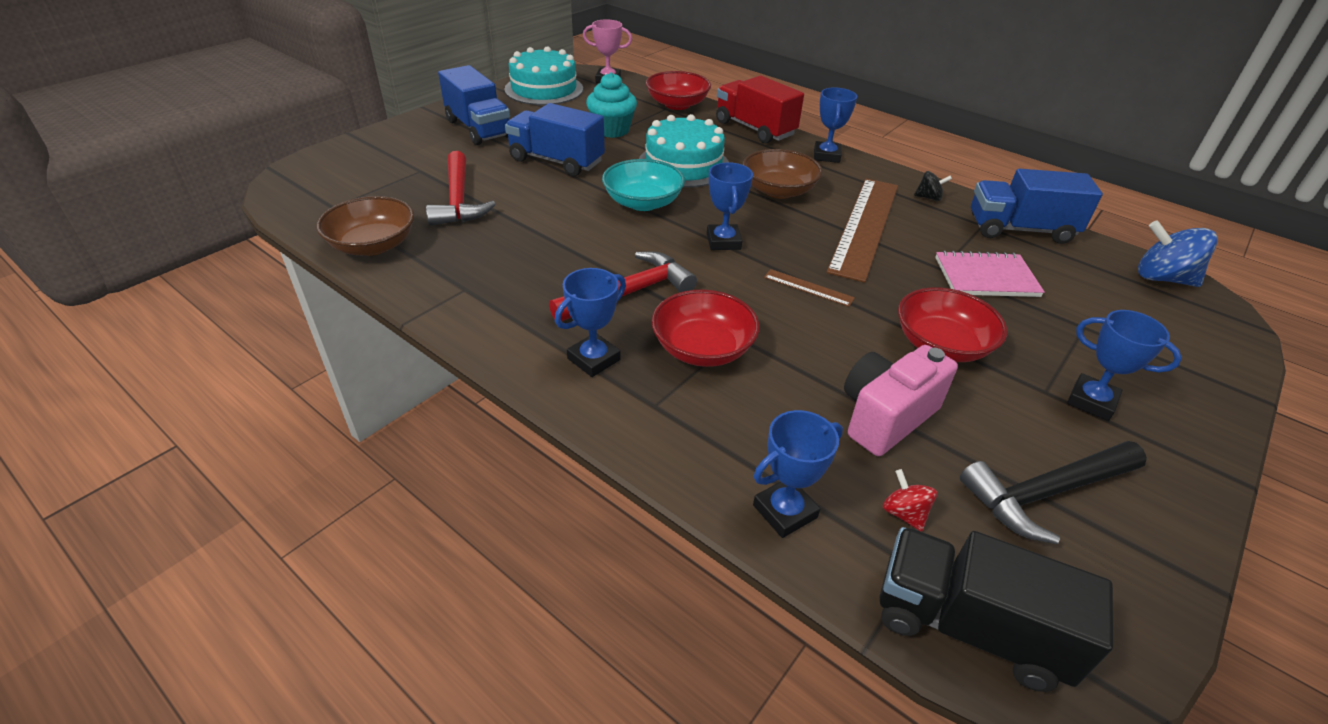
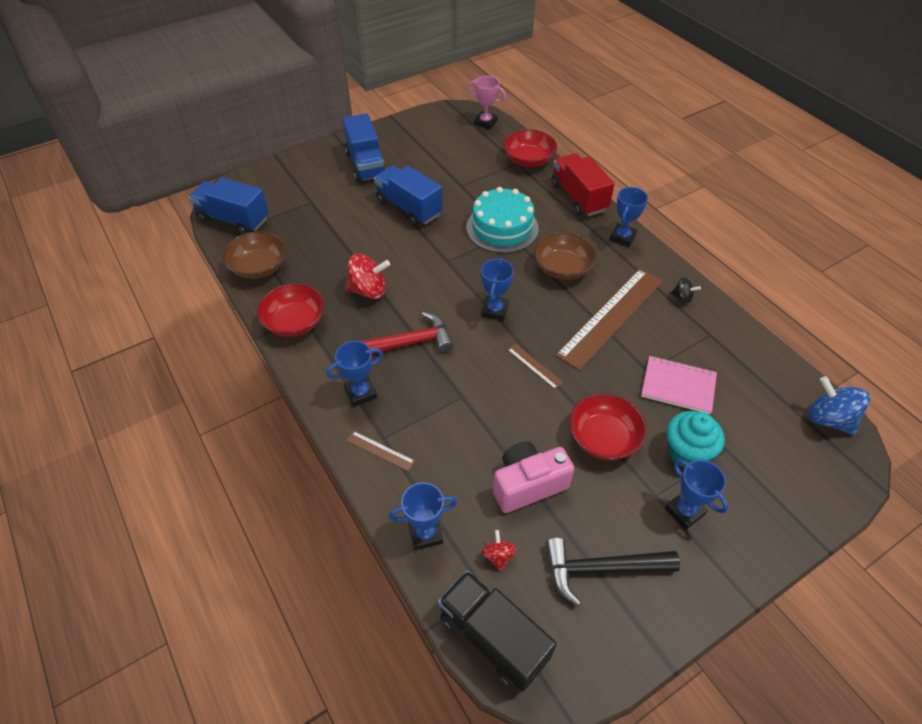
camera: 20 degrees right, 10 degrees up
(458, 200) = (327, 235): red hammer -> none
(544, 89) = (430, 127): turquoise cake -> none
(545, 246) = (368, 290): none -> red spinning top
(612, 130) = (463, 181): turquoise cupcake -> turquoise cupcake (687, 452)
(643, 202) = (454, 261): turquoise bowl -> none
(659, 422) = (380, 451): none -> brown ruler
(703, 348) = (434, 401): red bowl -> red bowl (295, 322)
(1020, 229) = (739, 345): blue truck -> blue truck (233, 219)

